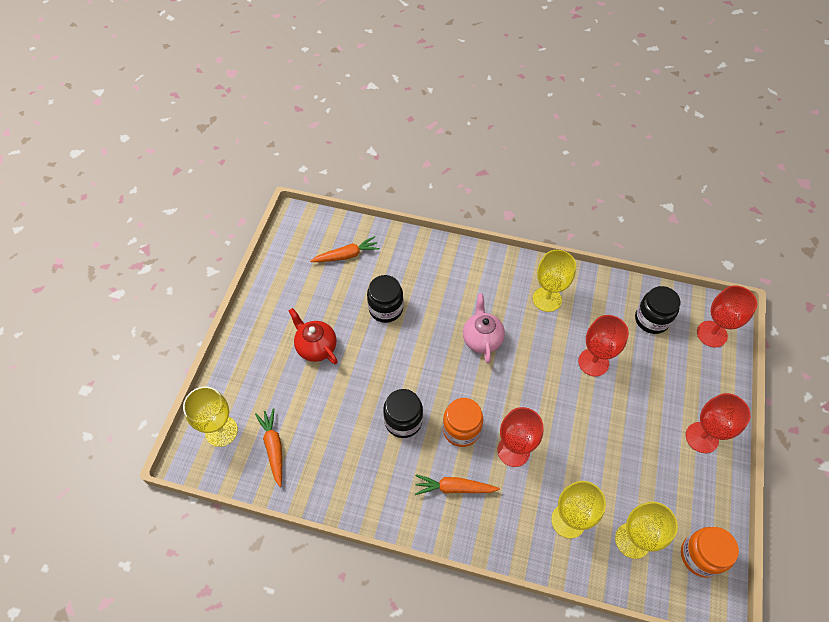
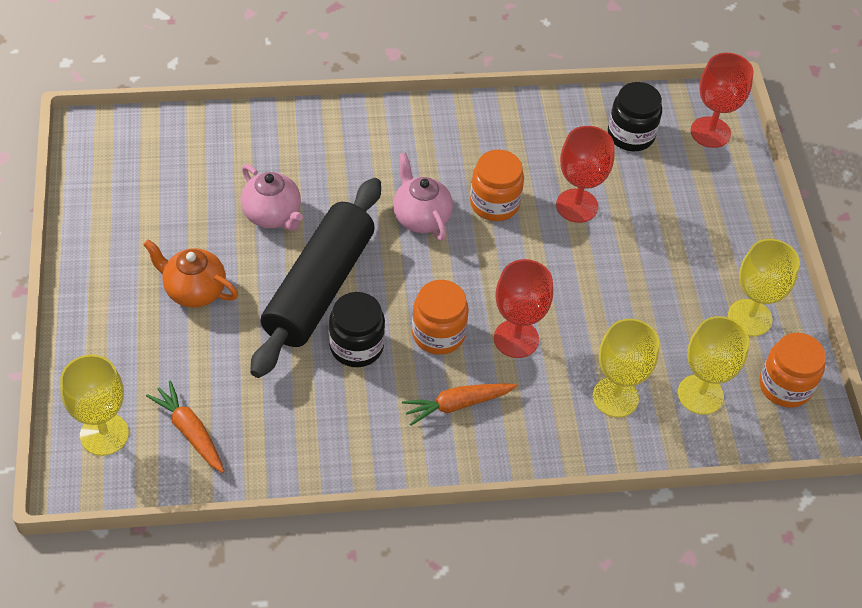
camera: 25 degrees left, 5 degrees down
(316, 347) = (194, 290): red teapot -> orange teapot
(346, 255) = (186, 161): orange carrot -> none
(386, 308) = (272, 215): black jar -> pink teapot
(395, 369) = (319, 287): none -> black rolling pin
(536, 343) = (494, 203): none -> orange jar
(547, 299) = (488, 145): yellow goblet -> yellow goblet (749, 317)
(702, 437) = (740, 255): red goblet -> none

